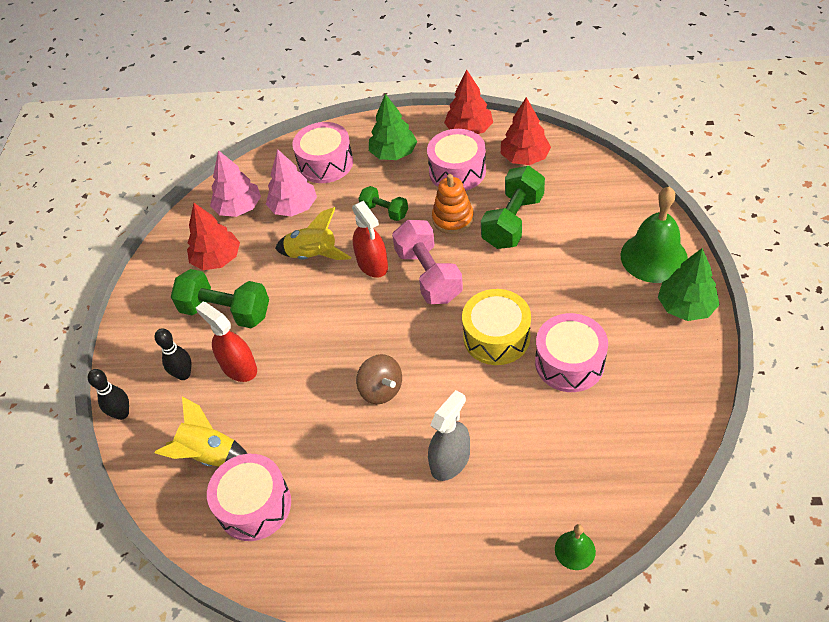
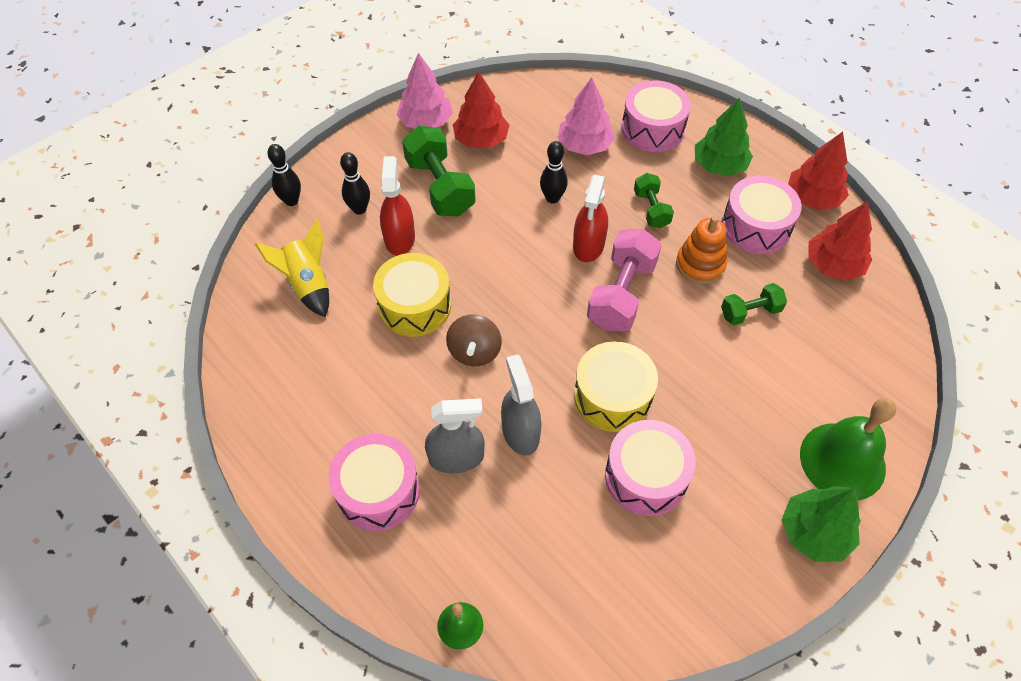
camera: 40 degrees right, 5 degrees up
(239, 208) = (543, 111): pink tree -> pink tree (426, 122)
(254, 505) = (293, 350): pink drum -> pink drum (378, 491)
(305, 399) = (414, 306): none -> yellow drum
(313, 255) = (552, 198): yellow rocket -> black bowling pin
(469, 408) = (520, 432): none -> grey spray bottle
(512, 221) = (750, 312): green dumbbell -> green dumbbell, size x0.57

